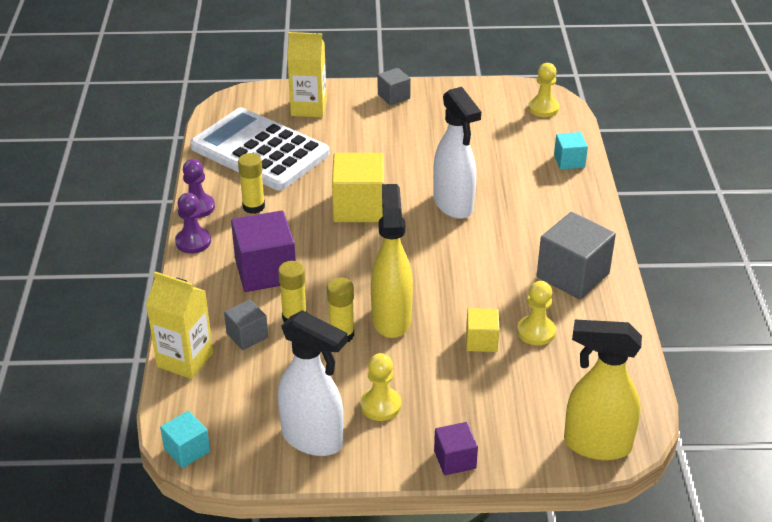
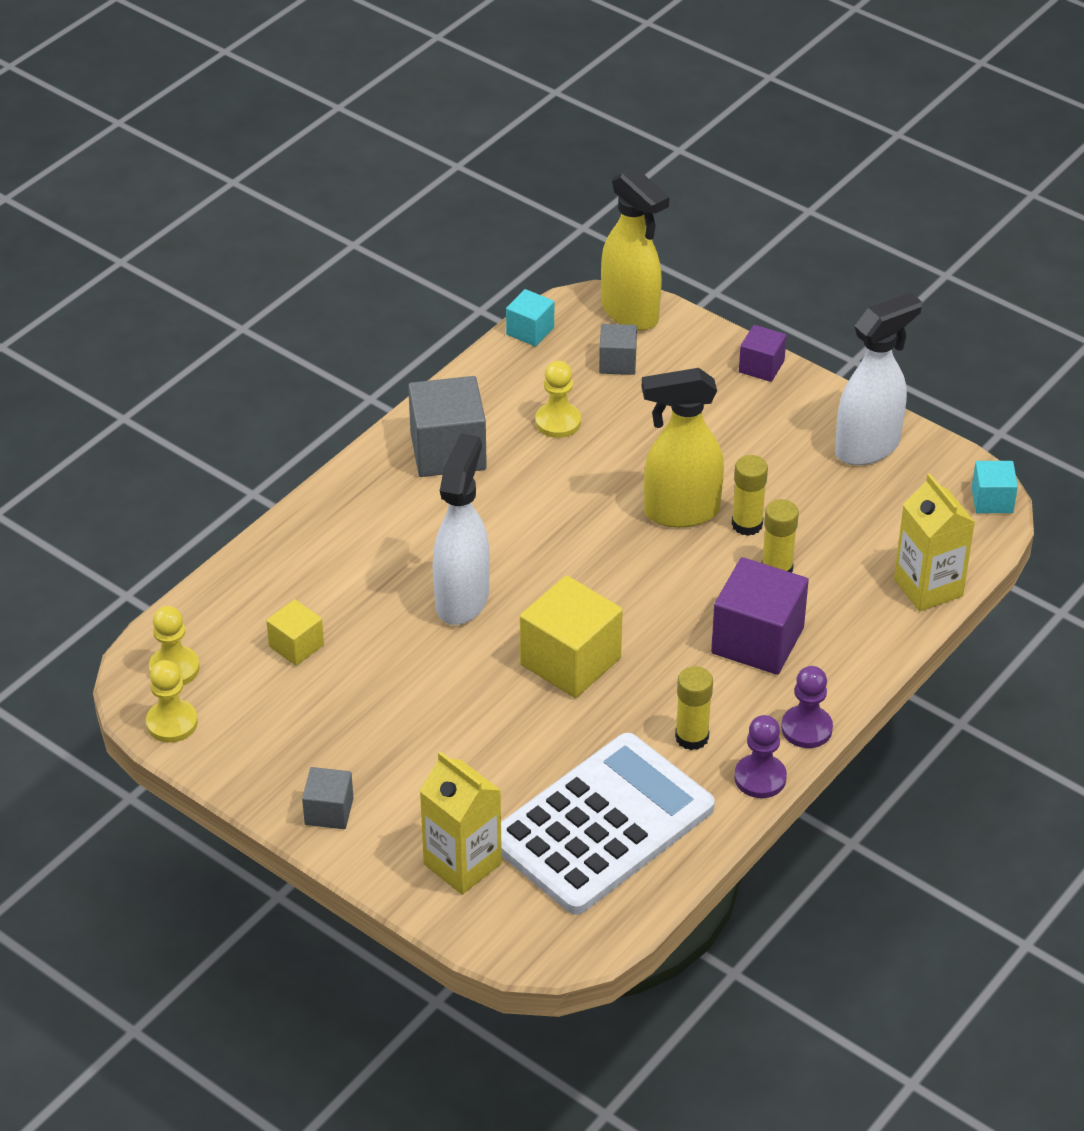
camera: 140 degrees left, 5 degrees up
(247, 335) = (843, 577): grey cube -> grey cube (617, 362)
(259, 151) = (602, 825): white calculator -> white calculator turned 120 degrees counterclockwise
(313, 439) = (868, 447): white spray bottle -> white spray bottle turned 75 degrees clockwise
(380, 405) = (778, 441): yellow pawn -> yellow pawn (172, 723)
(391, 318) = (680, 512): yellow spray bottle -> yellow spray bottle turned 45 degrees clockwise
(481, 341) = (619, 443): yellow cube -> yellow cube (296, 646)
(569, 161) = (258, 576): turquoise cube -> turquoise cube (530, 331)

